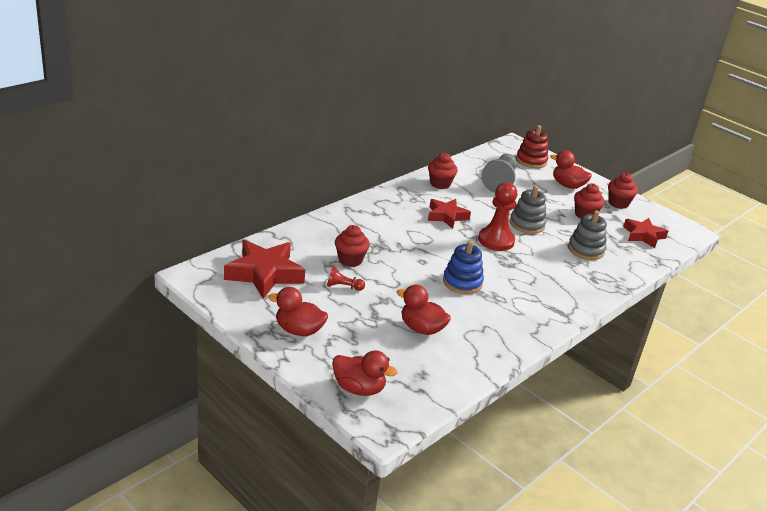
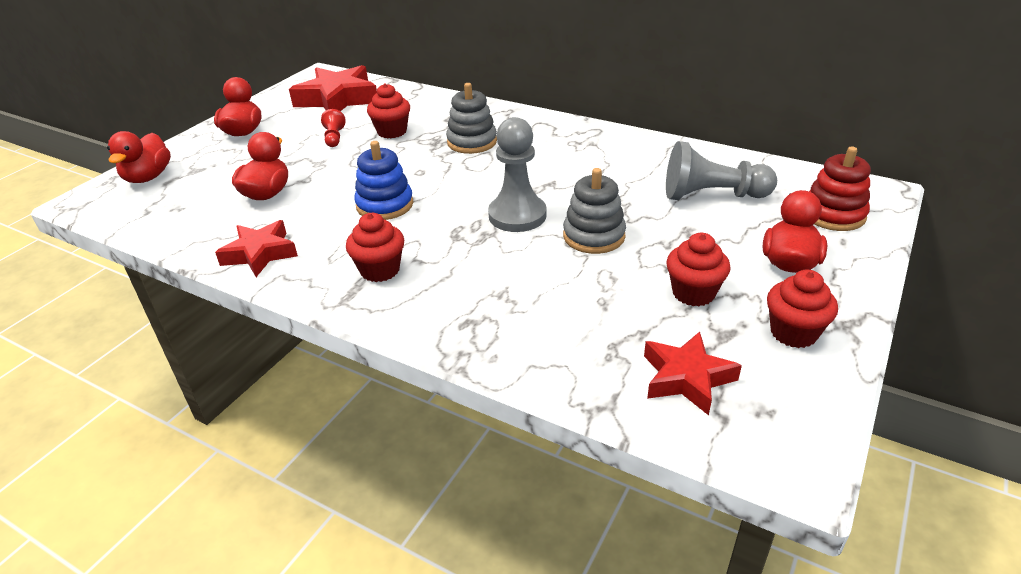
camera: 80 degrees right, 5 degrees up
(440, 184) = (640, 152): red cupcake -> red cupcake (380, 270)
(446, 216) = (551, 170): red star -> red star (260, 254)
(496, 240) = (517, 215): red pawn -> grey pawn
(586, 250) = (562, 305): grey stacking toy -> grey stacking toy (472, 142)

